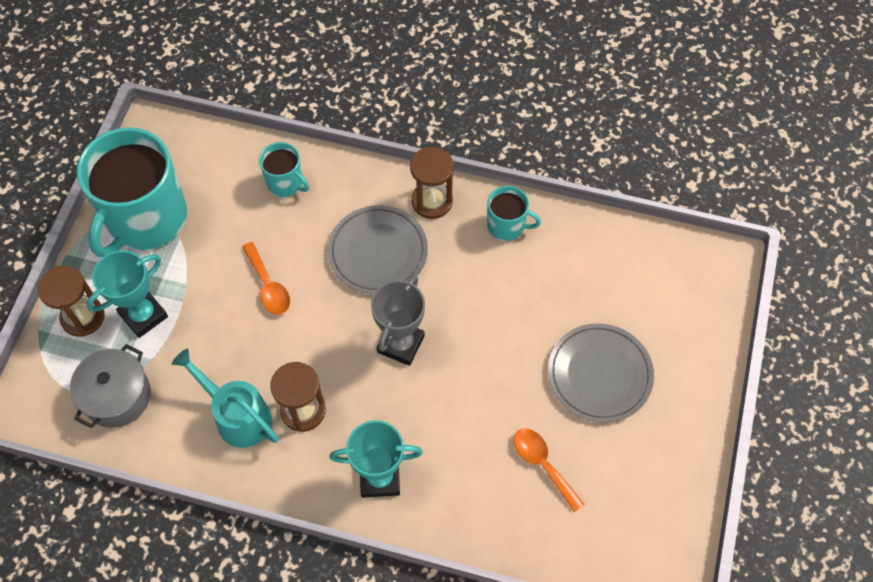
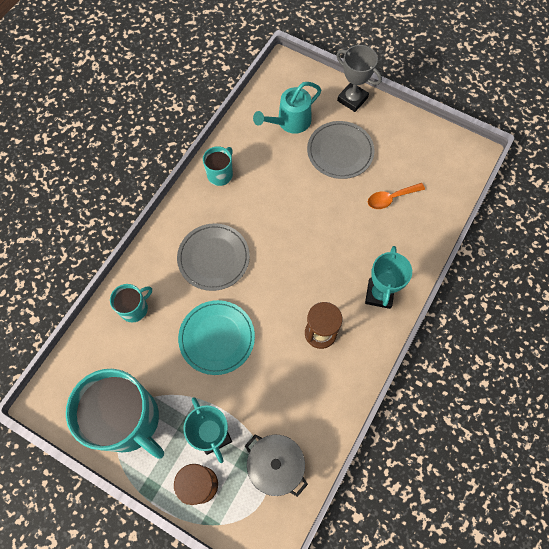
camera: 75 degrees left, 5 degrees up
(237, 415) = (313, 379): turquoise watering can -> turquoise watering can (289, 122)
(268, 285) = (217, 338): orange spoon -> turquoise plate
(400, 344) = (288, 260): grey trophy -> grey trophy (352, 99)
(432, 201) = (185, 214): brown hourglass -> none

